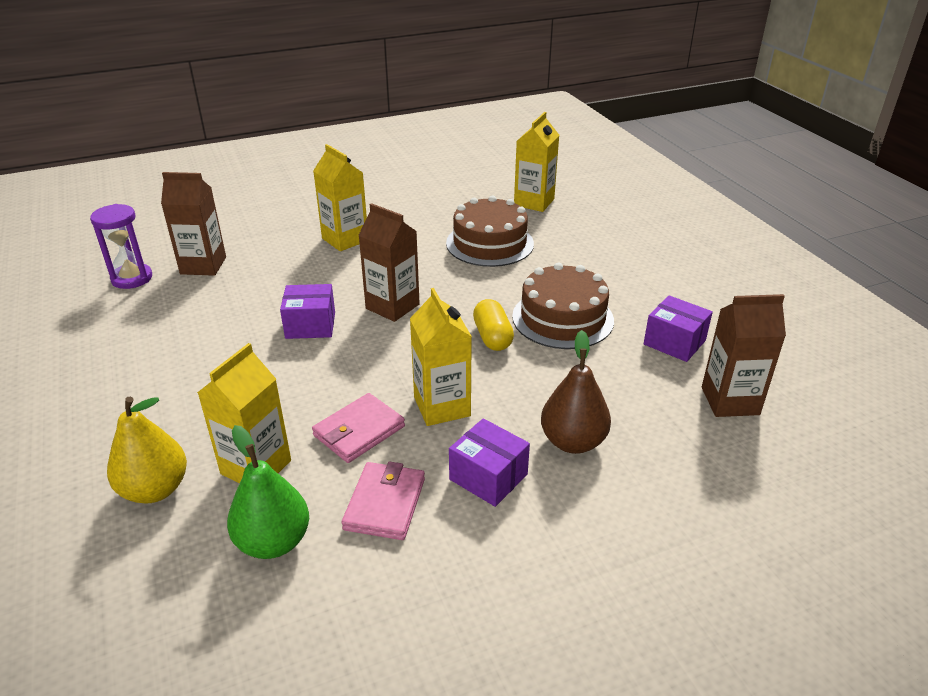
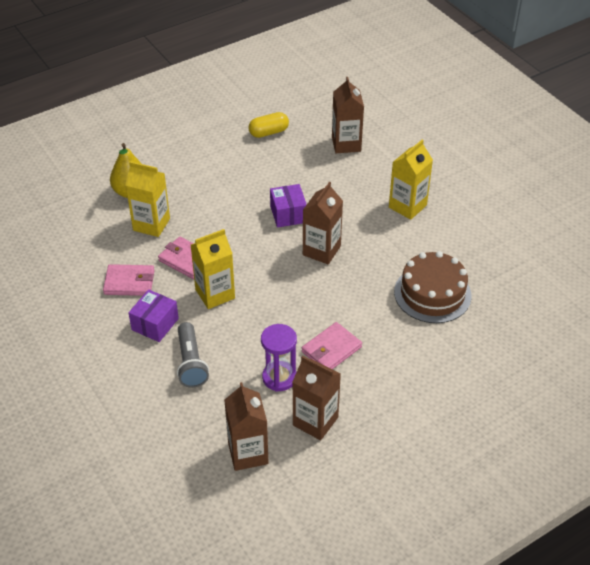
camera: 80 degrees right, 10 degrees up
(132, 278) = (320, 117): purple hourglass -> purple hourglass (279, 377)
(273, 542) = (100, 245): green pear -> none
(492, 337) = (297, 310): yellow capsule -> yellow capsule (268, 132)
(534, 202) = (522, 316): yellow carton -> none
(562, 318) = (331, 349): brown cake -> pink wallet
(573, 442) = (191, 363): brown pear -> grey flashlight
(674, 342) = (315, 421): purple box -> brown carton

